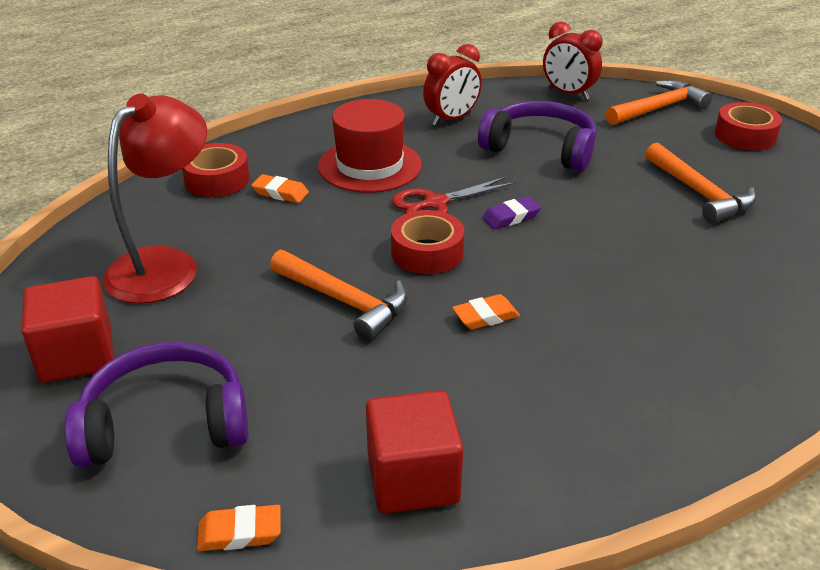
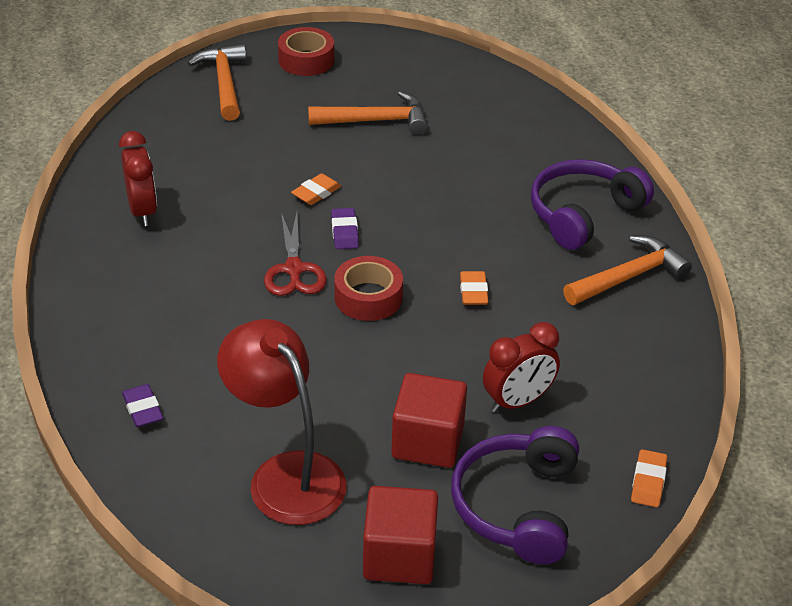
camera: 70 degrees left, 5 degrees up
(217, 180) = (143, 409): red tape -> purple eraser
(280, 193) = (203, 367): orange eraser -> orange eraser (316, 193)
(344, 301) = (410, 365): orange hammer -> orange hammer (628, 277)
(370, 166) = (194, 292): red hat -> none
(413, 479) = (630, 382): red cube -> red cube (427, 441)
(540, 148) = (243, 176): purple headphones -> purple headphones (583, 214)
(568, 94) = (152, 122): red clock -> red clock (517, 401)

